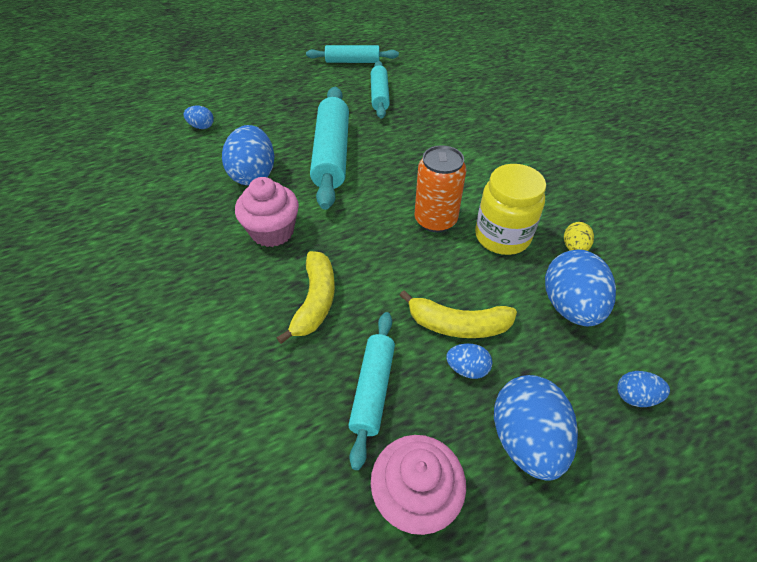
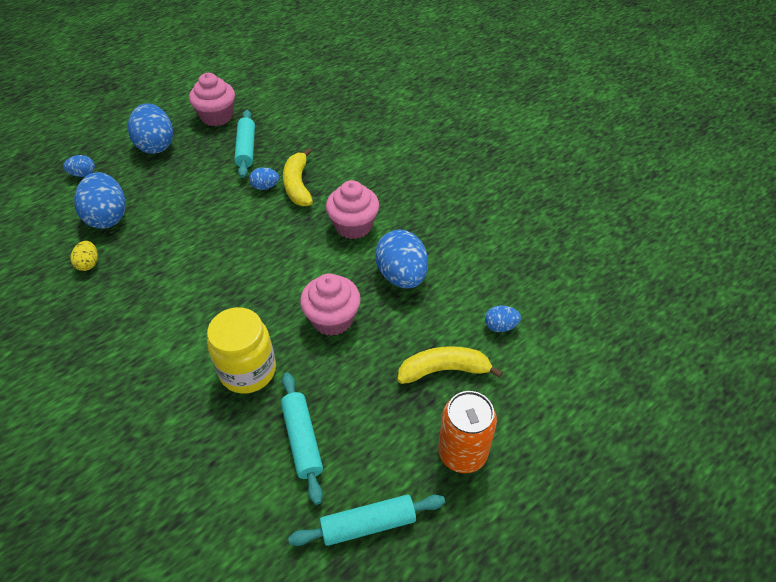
camera: 165 degrees right, 0 degrees up
(332, 154) = (332, 319): turquoise rolling pin -> pink cupcake
(435, 220) = (212, 265): orange can -> orange can (462, 453)
(457, 325) = (193, 190): yellow banana -> yellow banana (444, 370)
(467, 369) = (188, 168): blue egg -> blue egg (265, 187)
(502, 236) = (152, 261): yellow jar -> yellow jar (248, 370)

